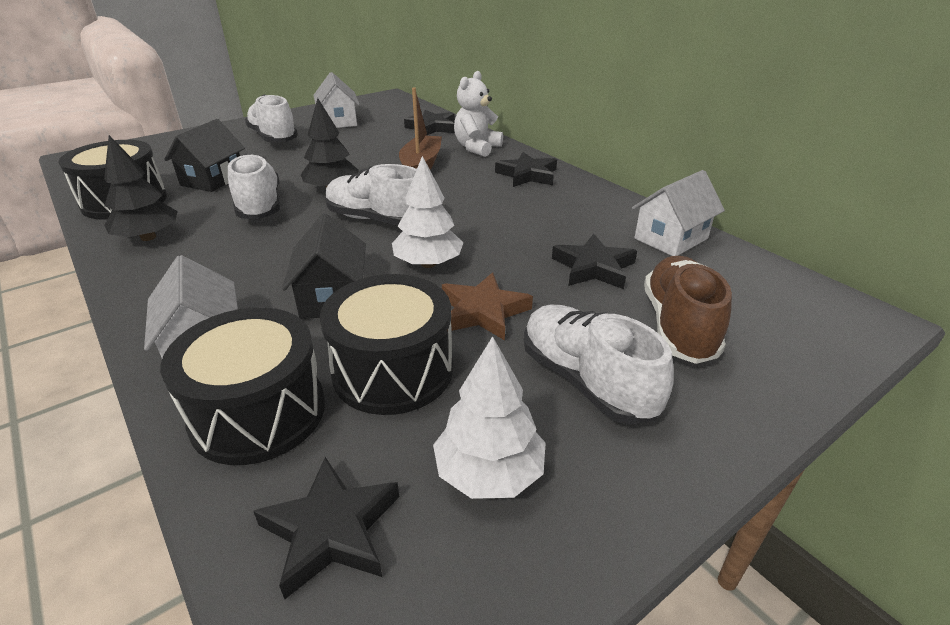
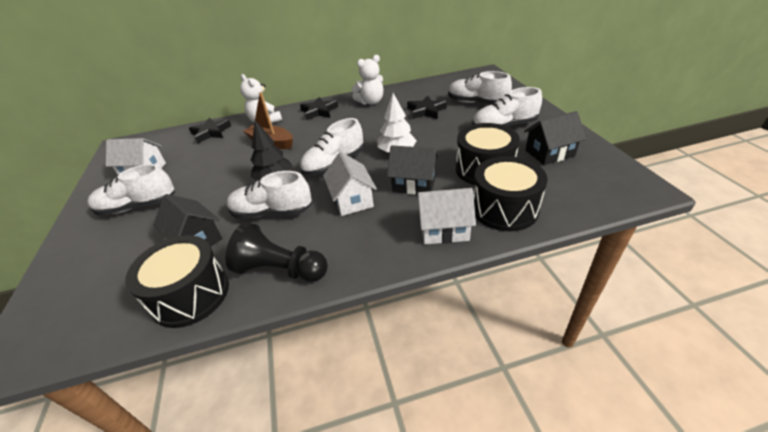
camera: 65 degrees left, 5 degrees up
(148, 237) = (280, 270): black tree -> black pawn
(331, 530) = (575, 189): black star -> none
(483, 311) = (448, 142): brown star -> none
(489, 472) = (549, 153): white tree -> black house
(589, 208) = (371, 102): none -> white teddy bear
(671, 238) = (413, 90): white house -> white house (352, 200)
(678, 326) = (476, 103): brown shoe -> white shoe

